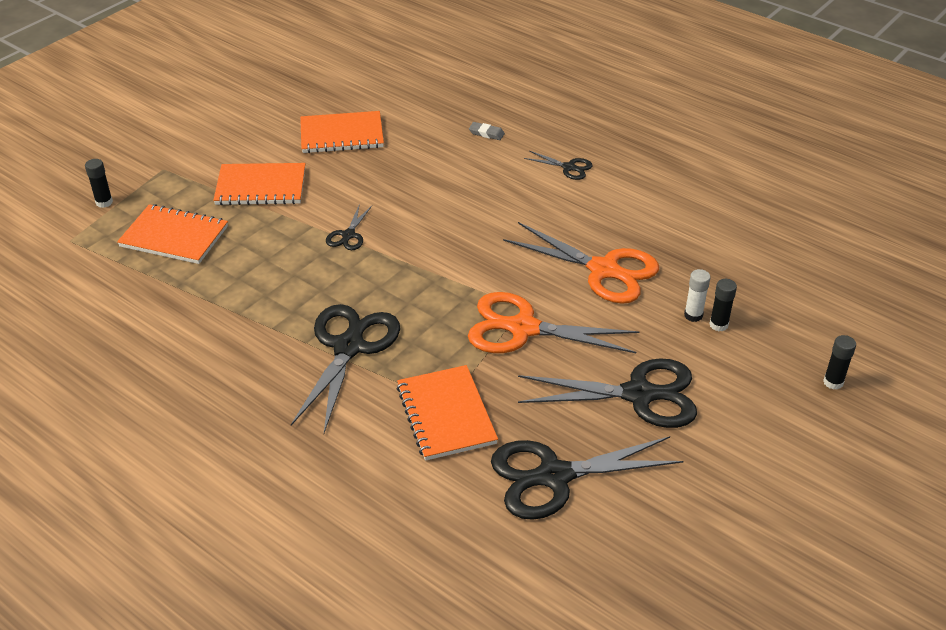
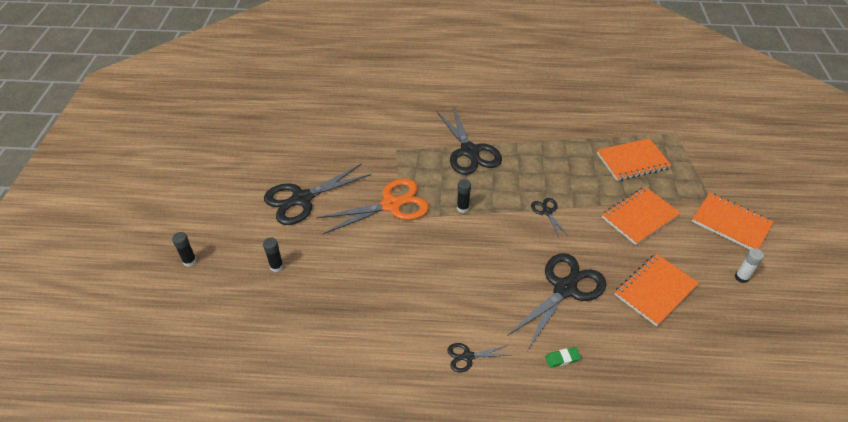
camera: 145 degrees right, 5 degrees up
(104, 202) = (699, 160): black glue stick -> black glue stick (462, 208)
(446, 414) = (391, 144): orange notebook -> orange notebook (731, 223)
(486, 133) = (562, 358): grey eraser -> green eraser
(554, 476) = (319, 143): black scissors -> black scissors (564, 289)
(603, 270) = (374, 270): orange scissors -> none
(693, 315) = (296, 265): white glue stick -> white glue stick (741, 277)

